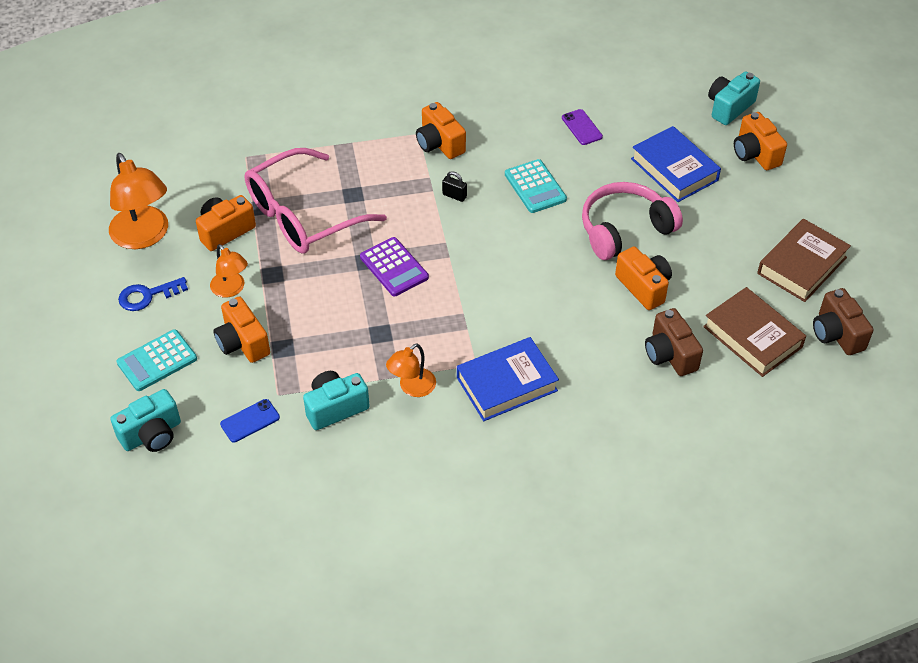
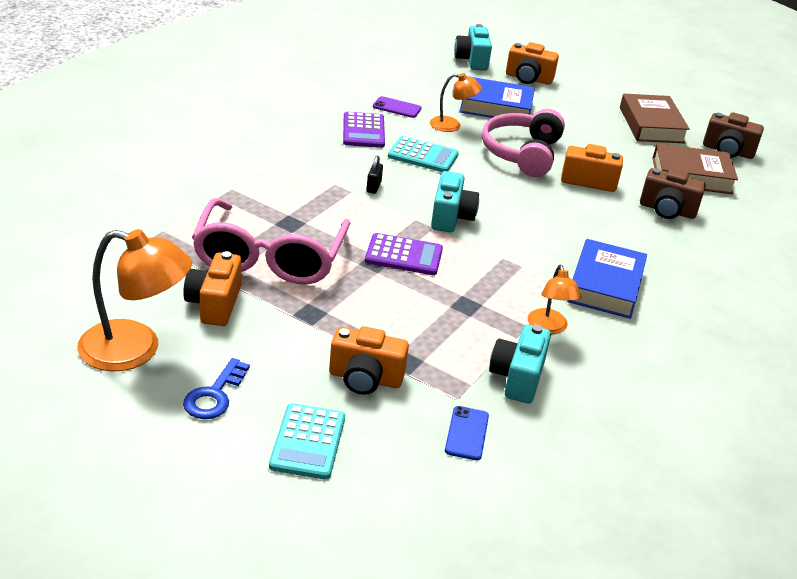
camera: 50 degrees left, 15 degrees down
(152, 434) = (398, 505): turquoise camera -> turquoise camera (451, 217)
(231, 289) = (290, 345): orange lamp -> orange lamp (452, 125)
(439, 144) = (308, 159): orange camera -> none
(454, 196) = (373, 187): black padlock -> black padlock turned 60 degrees counterclockwise
(520, 138) = (363, 131): none -> purple calculator

